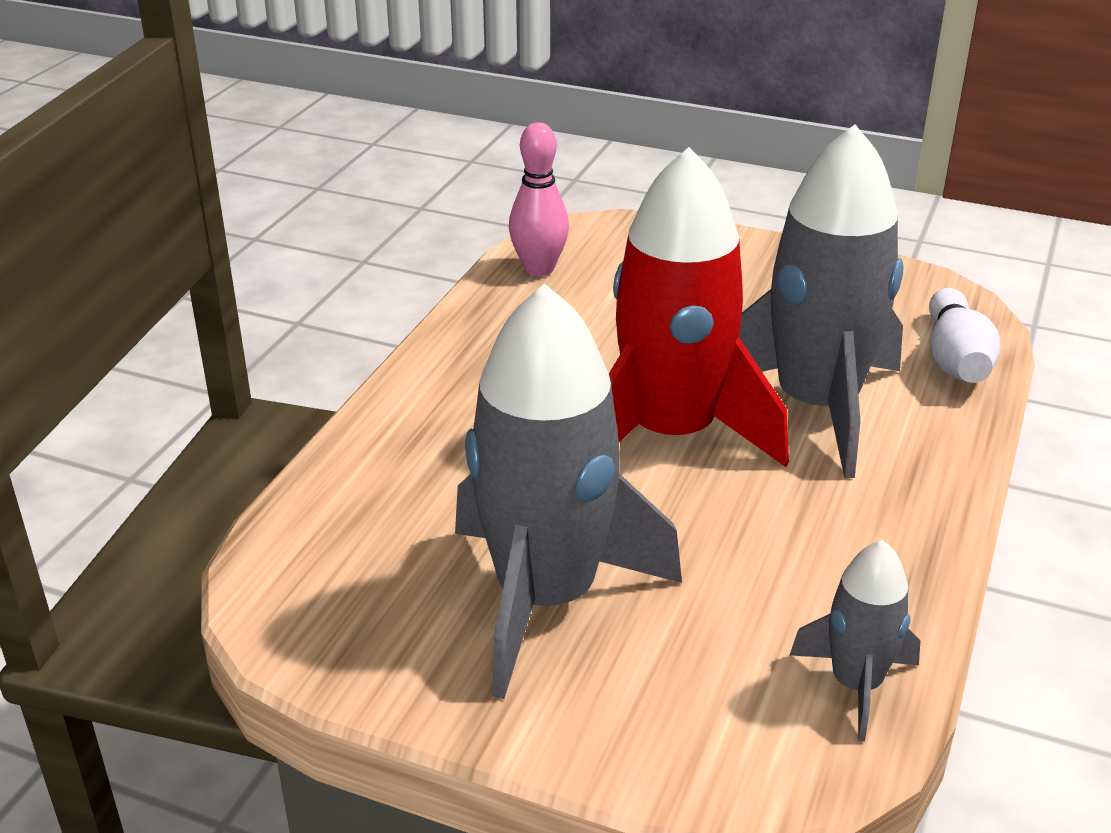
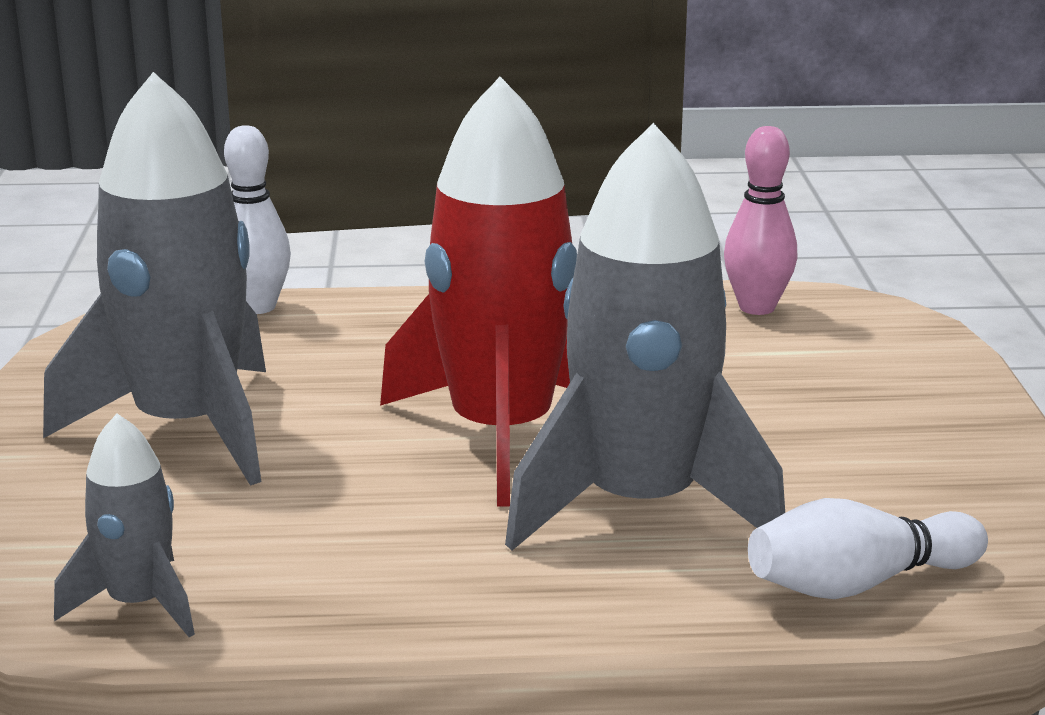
camera: 65 degrees right, 10 degrees down
(309, 503) = (257, 307): none -> white bowling pin

